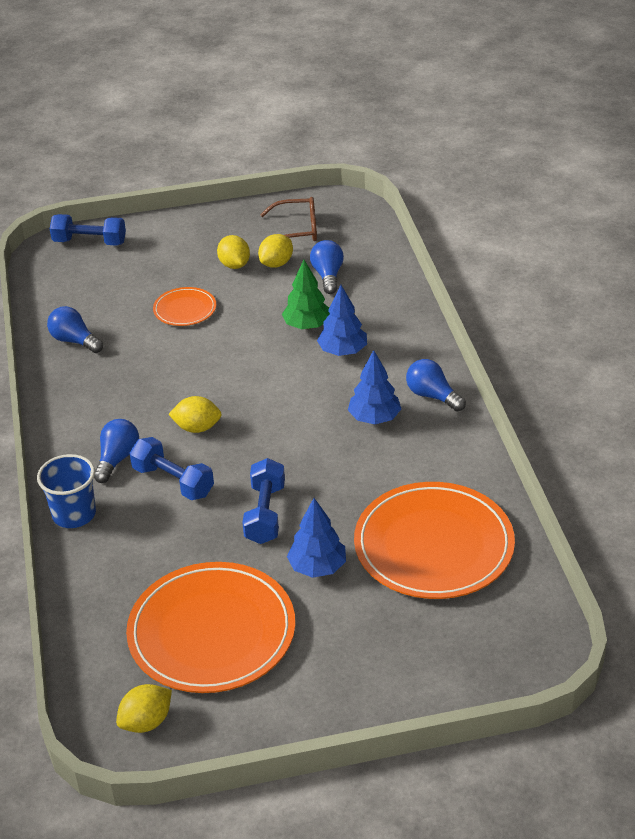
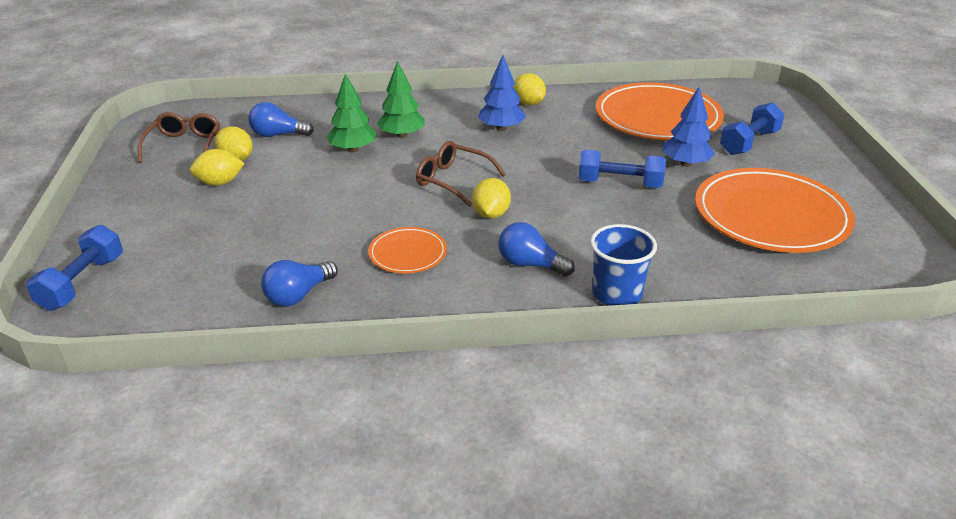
camera: 85 degrees left, 5 degrees down
(146, 722) = (886, 252): yellow lemon -> yellow lemon (528, 103)
(173, 481) = (570, 230): blue dumbbell -> blue dumbbell (749, 142)
(185, 309) = (282, 215): orange plate -> orange plate (407, 253)
(256, 397) = (453, 180): none -> brown glasses
(343, 351) = (401, 135): blue tree -> green tree
(432, 396) = (479, 103): blue light bulb -> none

